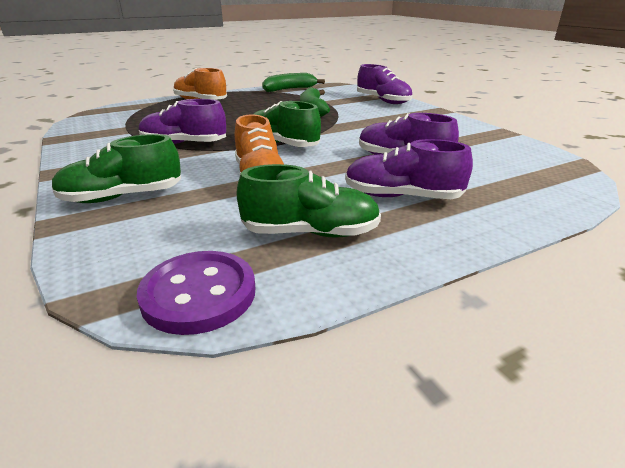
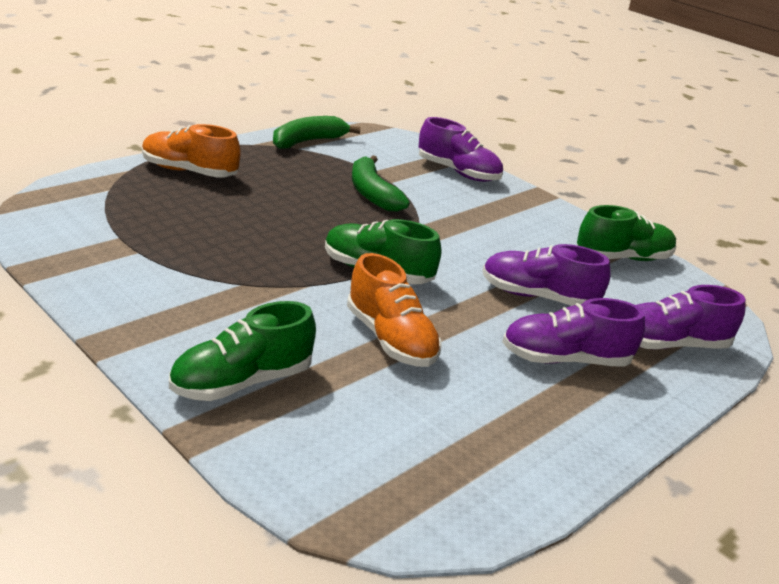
camera: 20 degrees left, 0 degrees up
(184, 144) = (242, 275): purple shoe -> purple shoe (669, 345)
(199, 294) = (438, 510): purple button -> none
(310, 233) = (498, 420): green shoe -> green shoe (622, 258)

